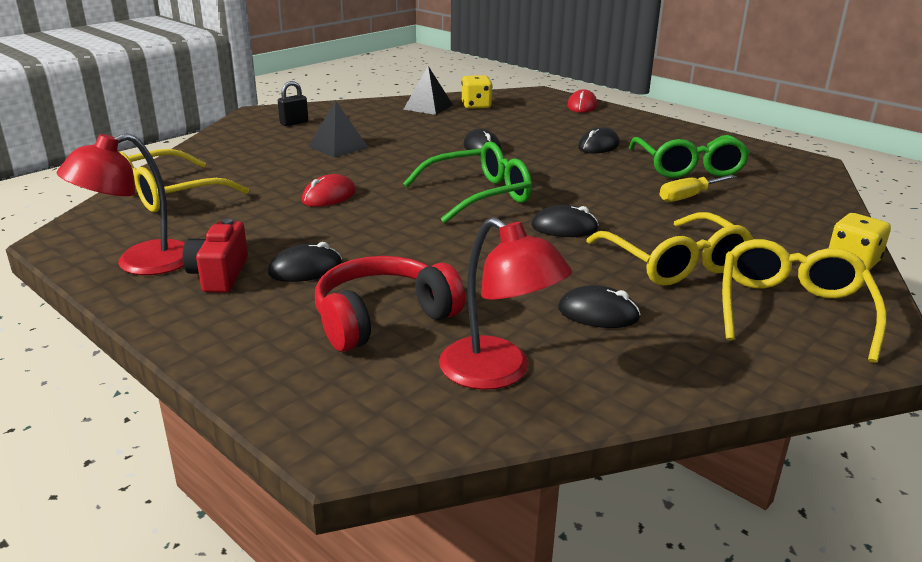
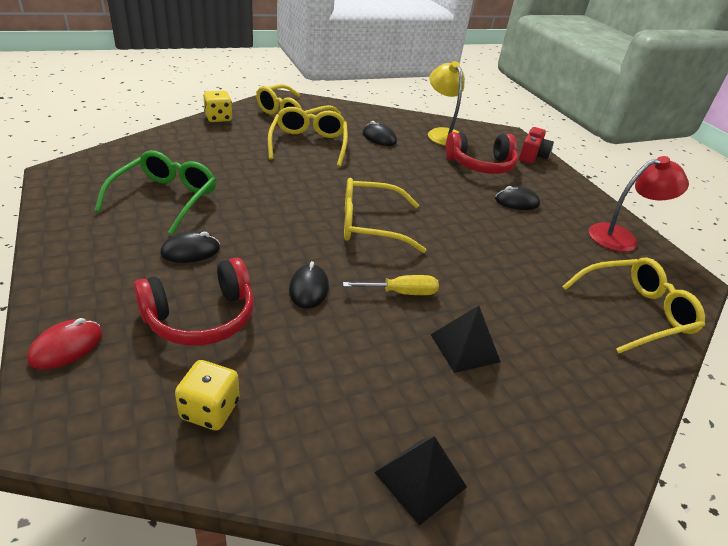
camera: 160 degrees left, 10 degrees up
(219, 274) = (568, 214): red camera -> red camera (532, 156)
(294, 123) = (514, 449): black padlock -> none
(329, 196) = (491, 263): red mouse -> none
(428, 107) = (286, 434): black pyramid -> black pyramid (420, 479)
(479, 195) = (370, 225): green glasses -> yellow glasses
(498, 373) = (442, 134): red lamp -> yellow lamp
(533, 125) = (201, 317): none -> red headphones
(564, 228) = (340, 180): black mouse -> none
(688, 197) = (222, 175): yellow screwdriver -> yellow screwdriver (401, 293)

